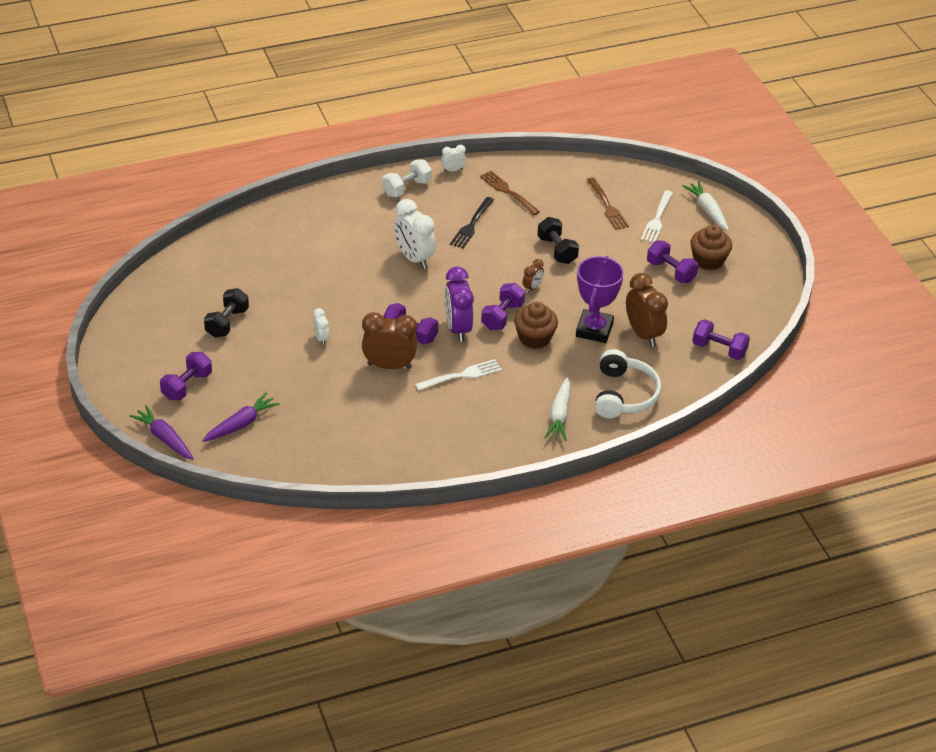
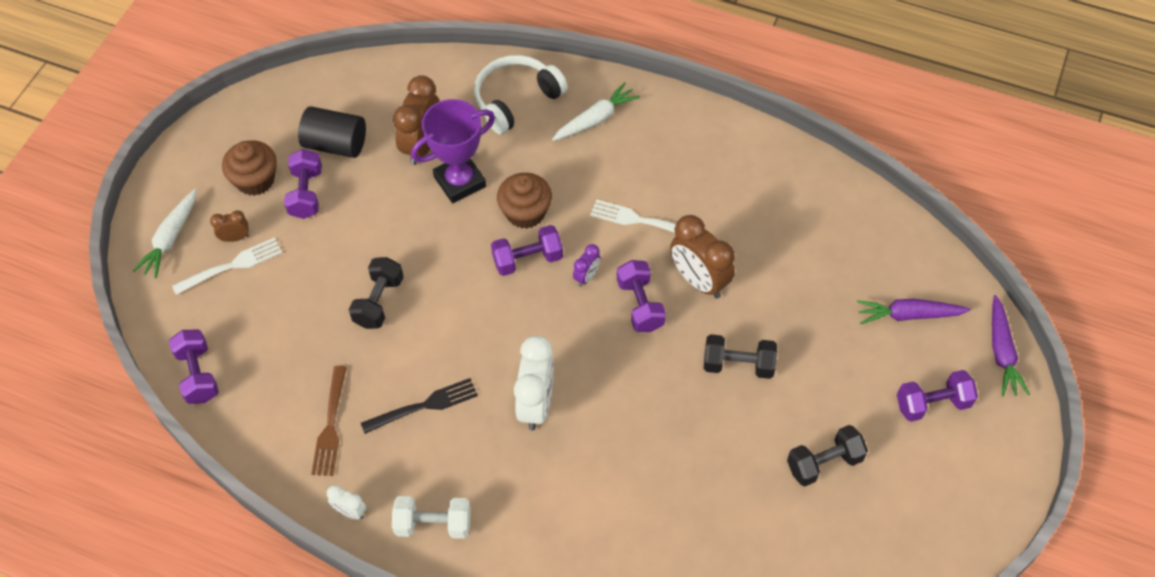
camera: 135 degrees left, 15 degrees up
(321, 338) = (738, 365): white clock -> black dumbbell
(458, 328) = (586, 277): purple clock -> purple clock, size x0.50
(532, 288) = (459, 273): brown clock -> brown clock (235, 238)
(607, 206) = (256, 321): brown fork -> none
(693, 304) = (335, 144): none -> black cylinder
(719, 349) = (378, 84): purple dumbbell -> purple dumbbell (198, 375)

